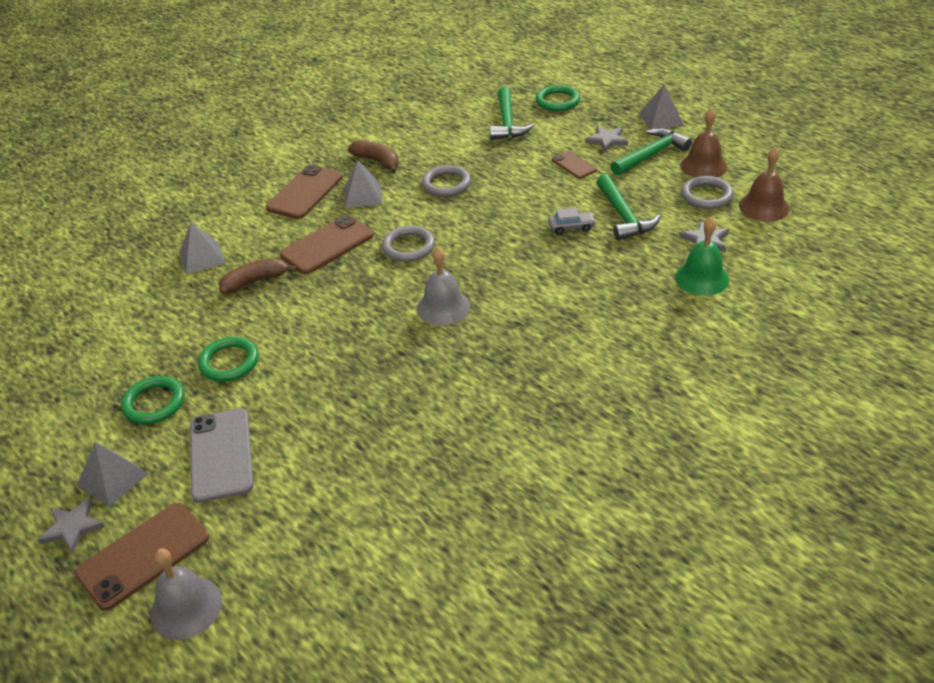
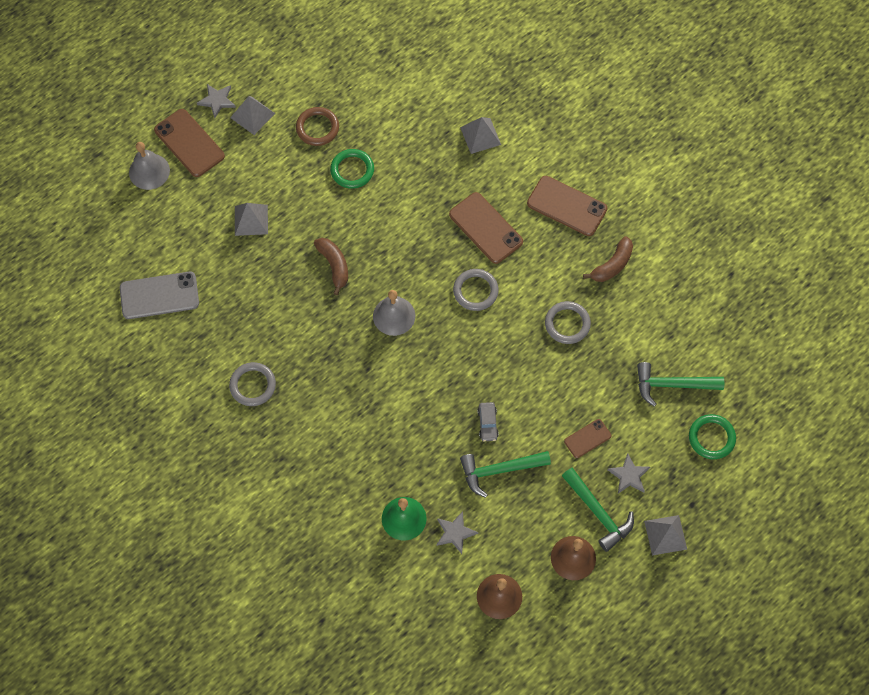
camera: 90 degrees right, 25 degrees up
(154, 403) = (317, 128): green ring -> brown ring
(221, 455) = (263, 175): grey phone -> grey phone (159, 295)
(255, 281) = (444, 178): brown banana -> brown banana (334, 265)
(363, 195) = (556, 254): grey pyramid -> grey pyramid (251, 220)
(706, 196) = (522, 549): grey ring -> grey ring (253, 385)

